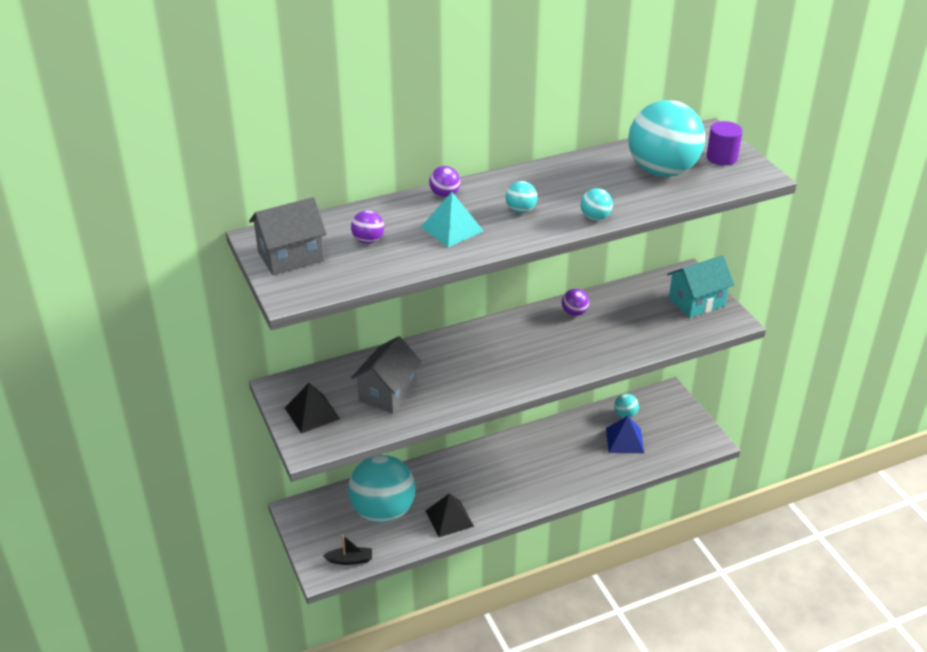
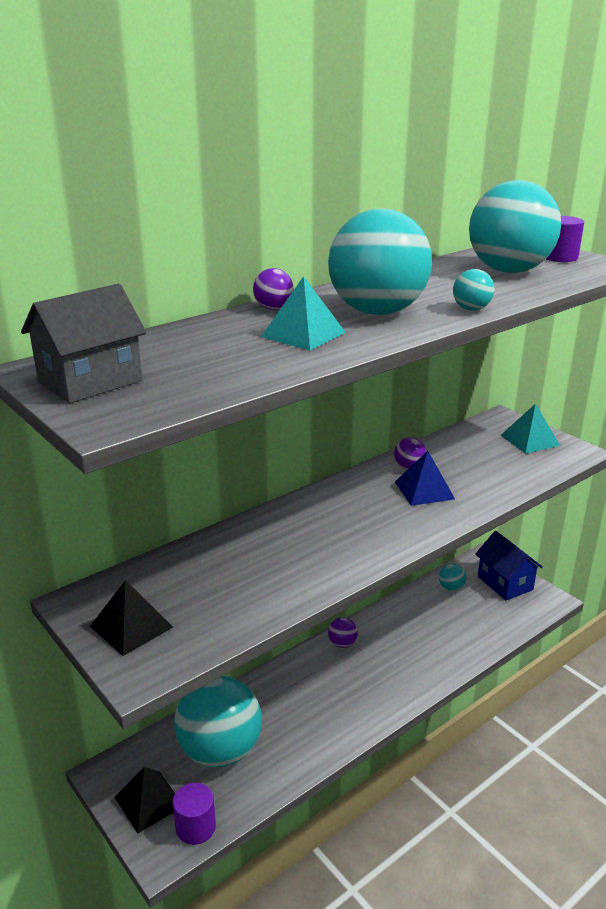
camera: 15 degrees left, 10 degrees down
(350, 560) = (195, 827): black boat -> purple cylinder
(368, 240) = (196, 355): purple ball -> purple ball (342, 643)
(388, 393) = (227, 584): grey house -> none
(449, 518) = (305, 742): black pyramid -> black pyramid (148, 801)
(520, 210) = (377, 312): turquoise ball -> turquoise ball, size x2.47
(624, 440) = (463, 614): blue pyramid -> blue pyramid (424, 490)
(676, 419) = (505, 583): none -> blue house
(696, 302) = (529, 440): turquoise house -> turquoise pyramid

